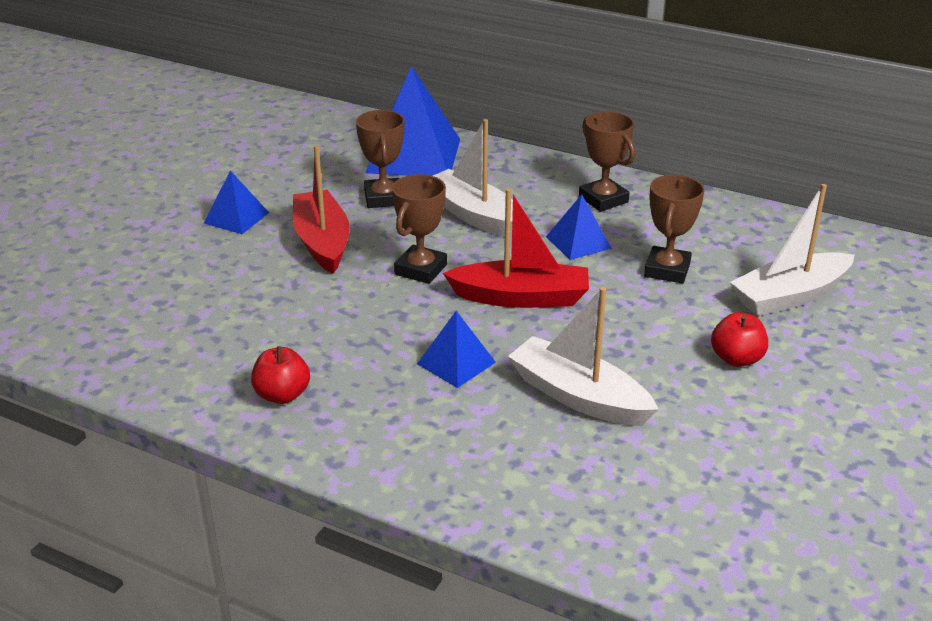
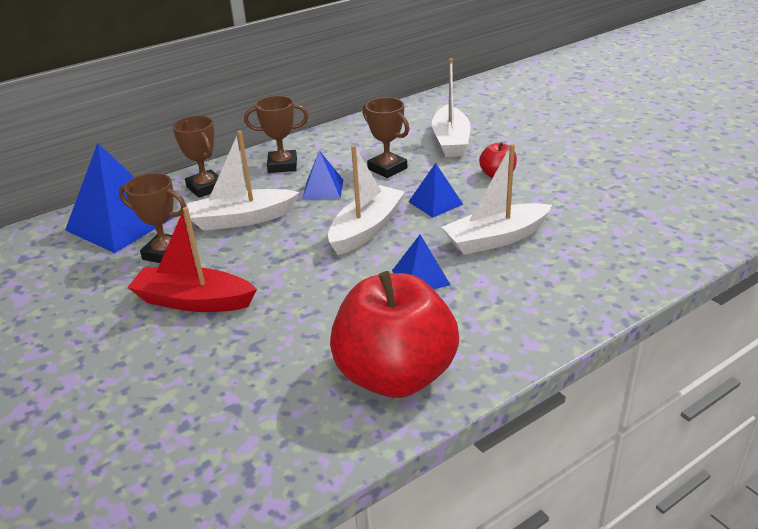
camera: 60 degrees left, 0 degrees up
(236, 218) = (94, 342): blue pyramid -> blue pyramid (435, 203)
(282, 395) = (395, 375): red apple -> red apple, size x2.31
(421, 269) = (287, 262): brown trophy -> brown trophy (205, 187)
(521, 297) = (366, 229): red boat -> white boat

